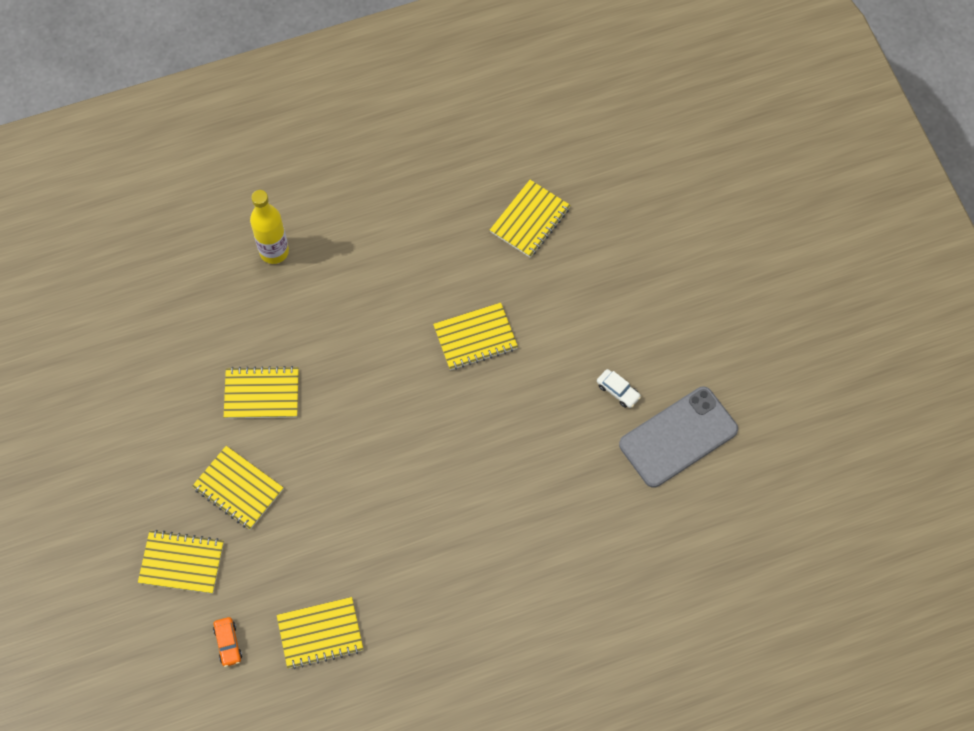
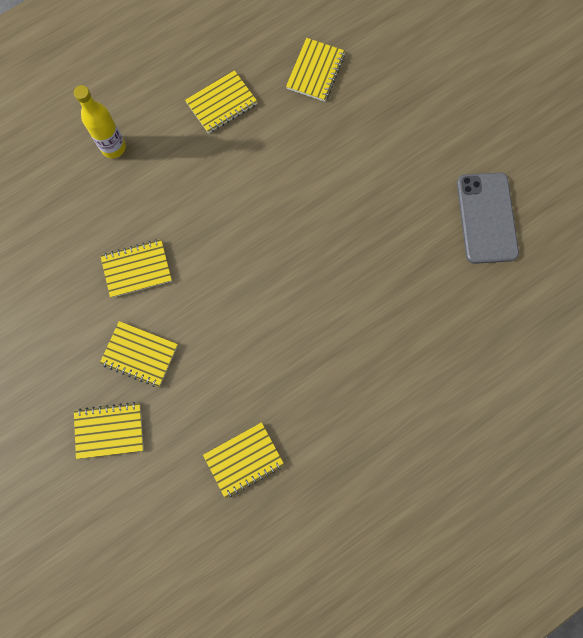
camera: 15 degrees left, 10 degrees up
(228, 643) = (168, 489): orange car -> none
(475, 338) = (300, 178): yellow notebook -> yellow notebook (222, 103)
(618, 391) = (427, 192): white car -> none
(678, 437) = (486, 218): grey phone -> grey phone turned 45 degrees counterclockwise

